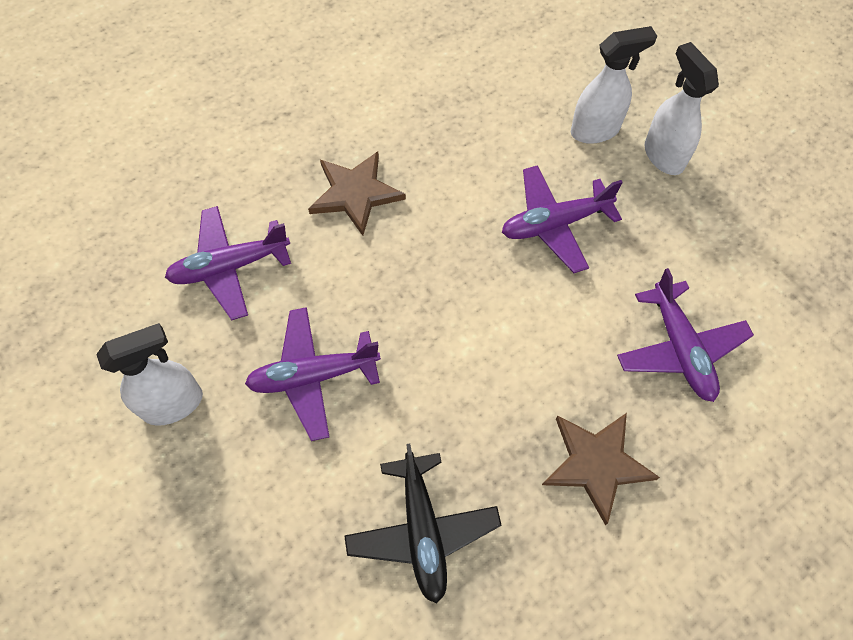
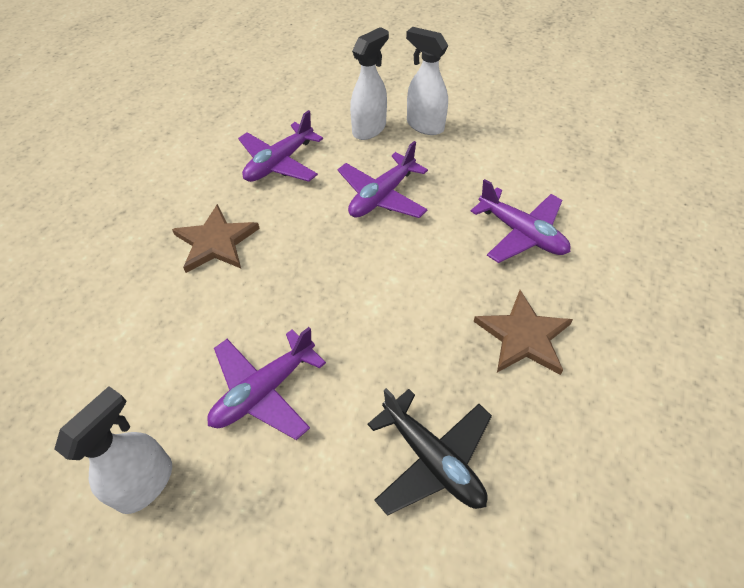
camera: 30 degrees left, 10 degrees down
(230, 267) = (137, 344): purple plane -> purple plane (279, 163)

